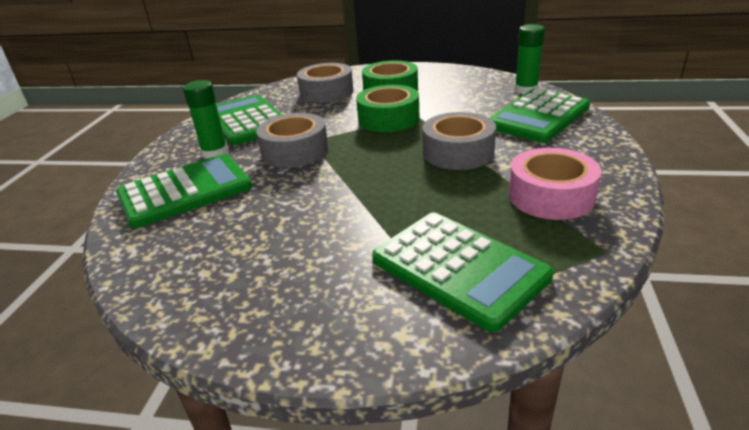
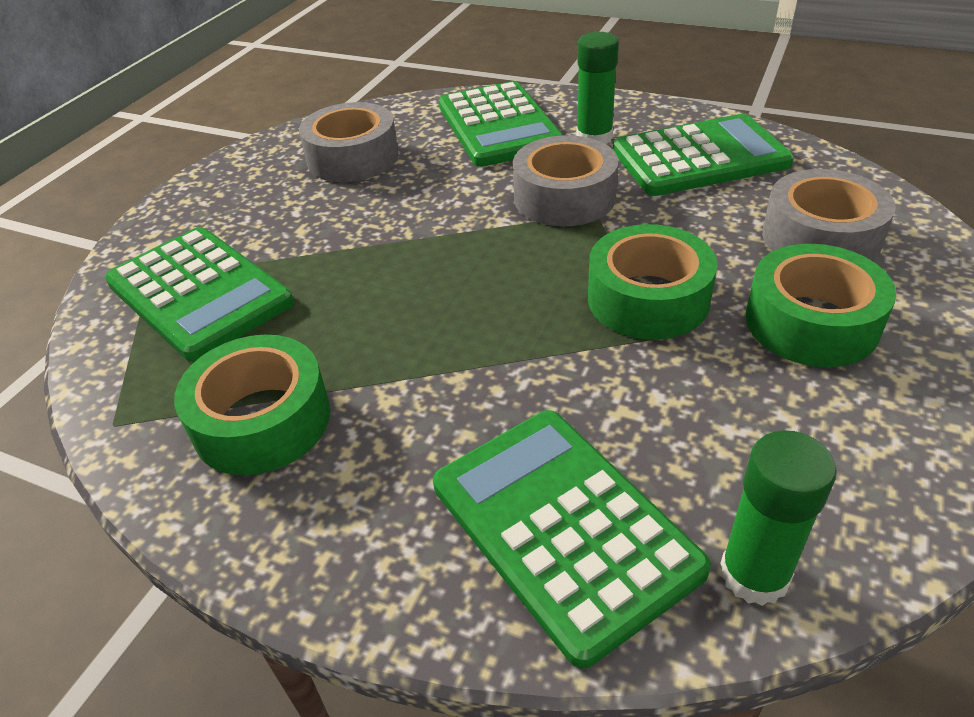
camera: 105 degrees right, 10 degrees up
(458, 152) = (464, 356): grey tape -> grey tape (353, 158)
(458, 268) = (199, 293): green calculator -> green calculator turned 105 degrees counterclockwise
(551, 196) = (262, 420): pink tape -> green tape

